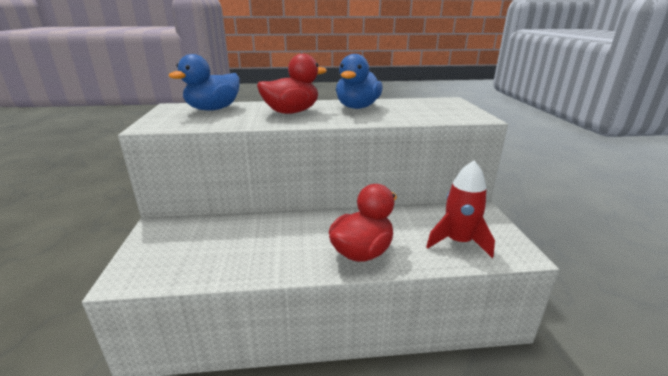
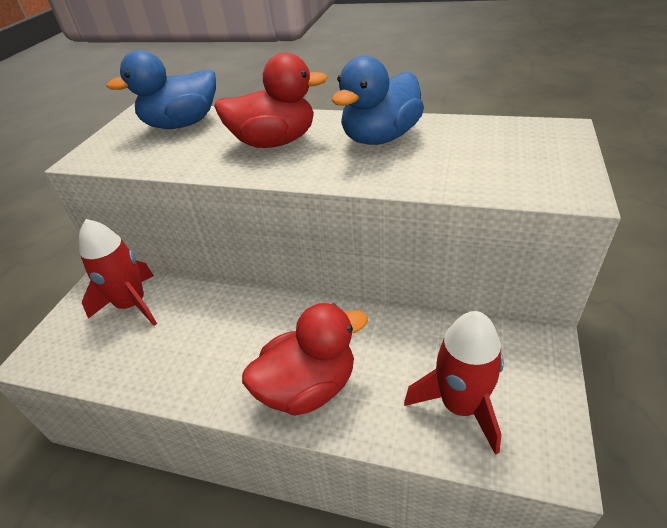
camera: 25 degrees right, 15 degrees up
(194, 235) = (132, 304): none -> red rocket

